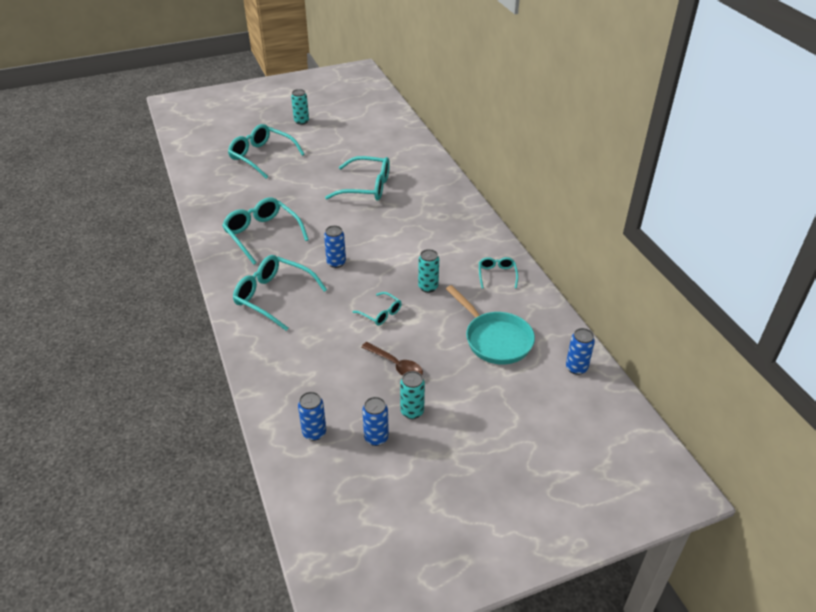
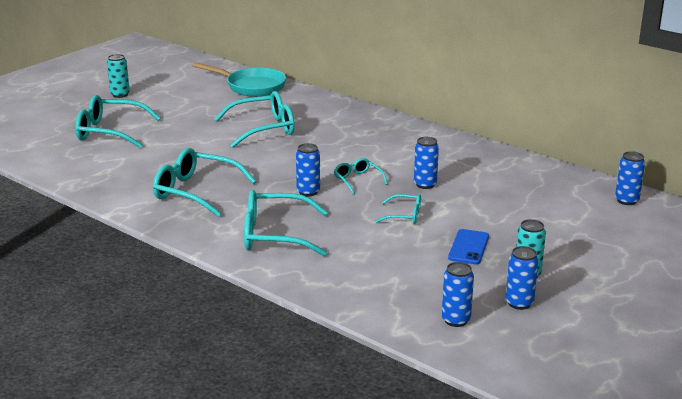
camera: 30 degrees left, 15 degrees down
(396, 365) = (468, 247): brown spoon -> blue phone
(428, 287) = (425, 184): turquoise can -> blue can
(495, 339) = (534, 202): turquoise pan -> turquoise pan (251, 86)
(497, 275) = (477, 159): turquoise glasses -> turquoise glasses (357, 180)

